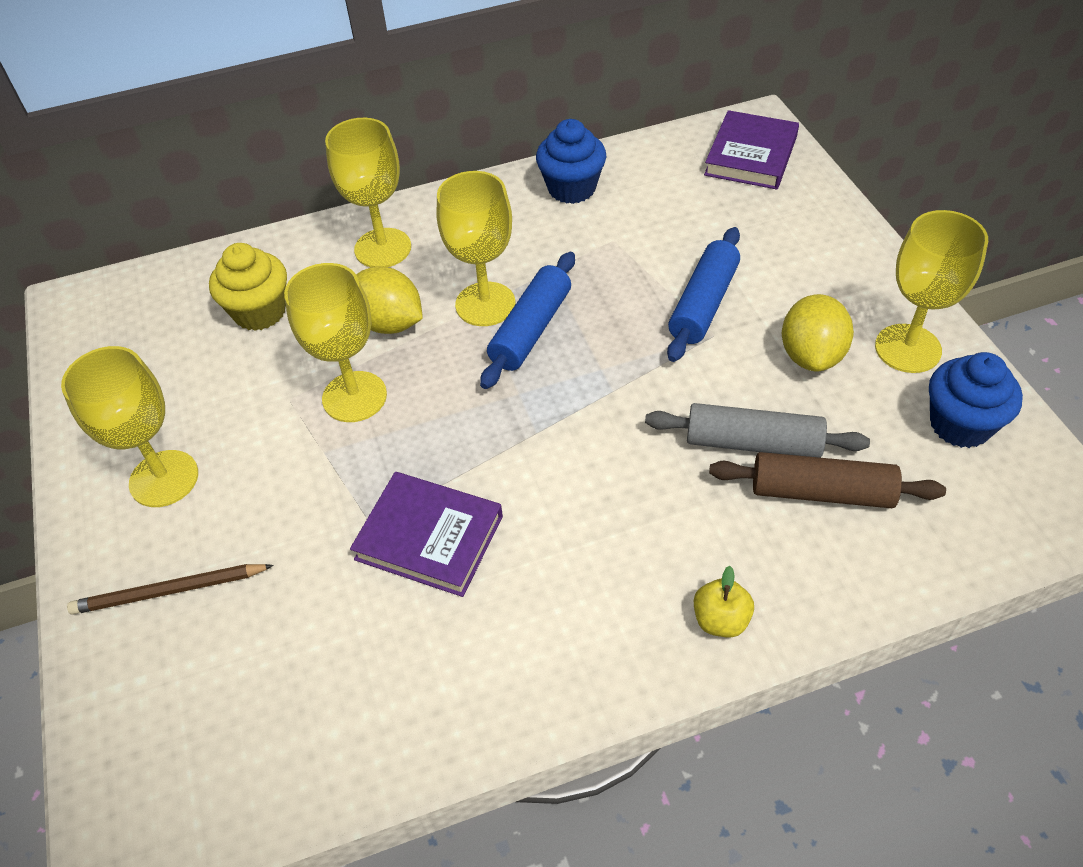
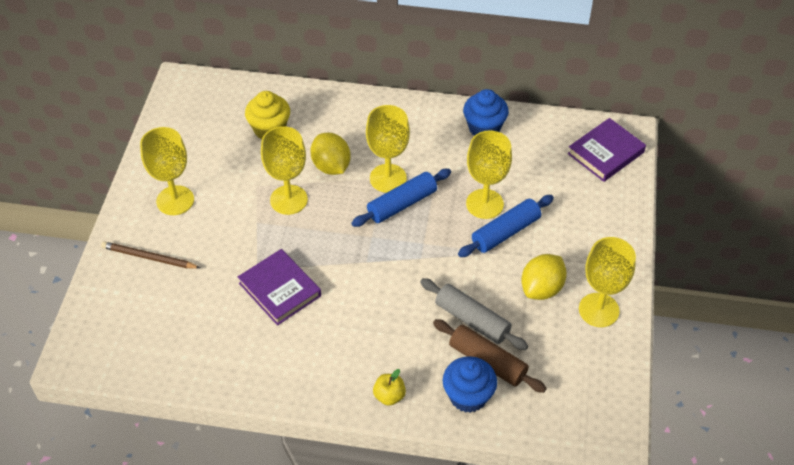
camera: 25 degrees right, 0 degrees up
(383, 248) = (355, 120): yellow goblet -> yellow goblet (484, 204)
(960, 424) = (591, 363): blue cupcake -> blue cupcake (468, 396)

